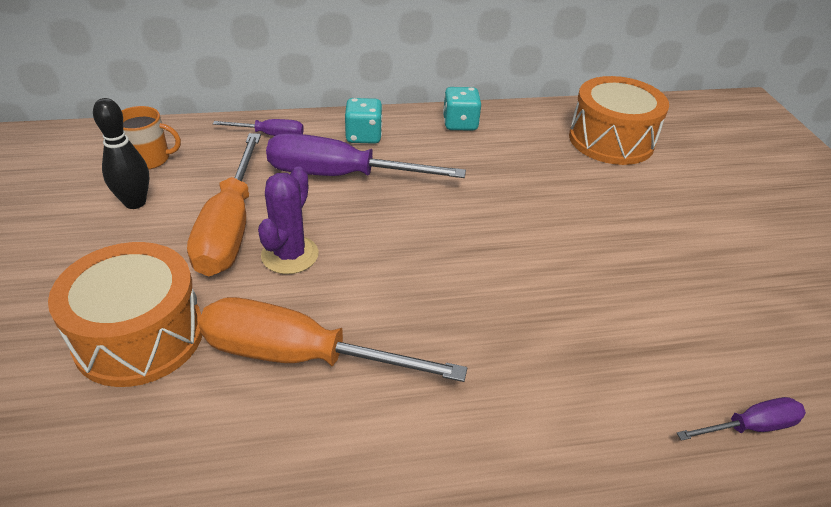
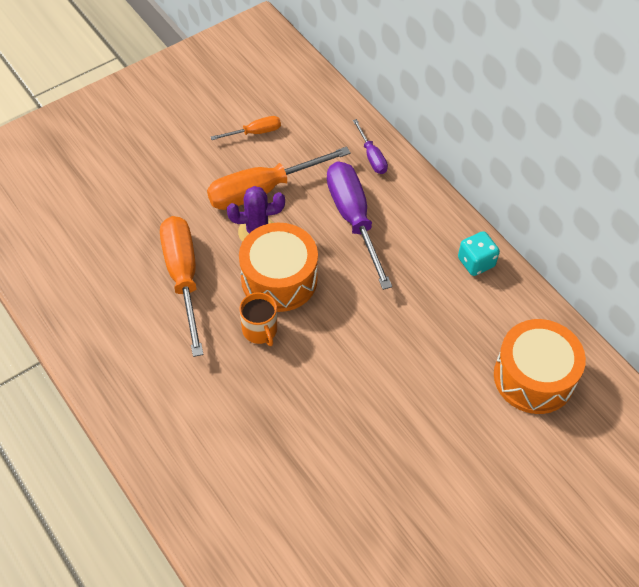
camera: 65 degrees right, 15 degrees up
(135, 202) = (254, 132): black bowling pin -> orange screwdriver
(139, 336) = (158, 201): orange drum -> orange drum (279, 279)
(149, 159) = (299, 112): orange mug -> orange mug (260, 330)
(363, 136) = (411, 209): turquoise dice -> none
(750, 427) = (252, 523): purple screwdriver -> none

